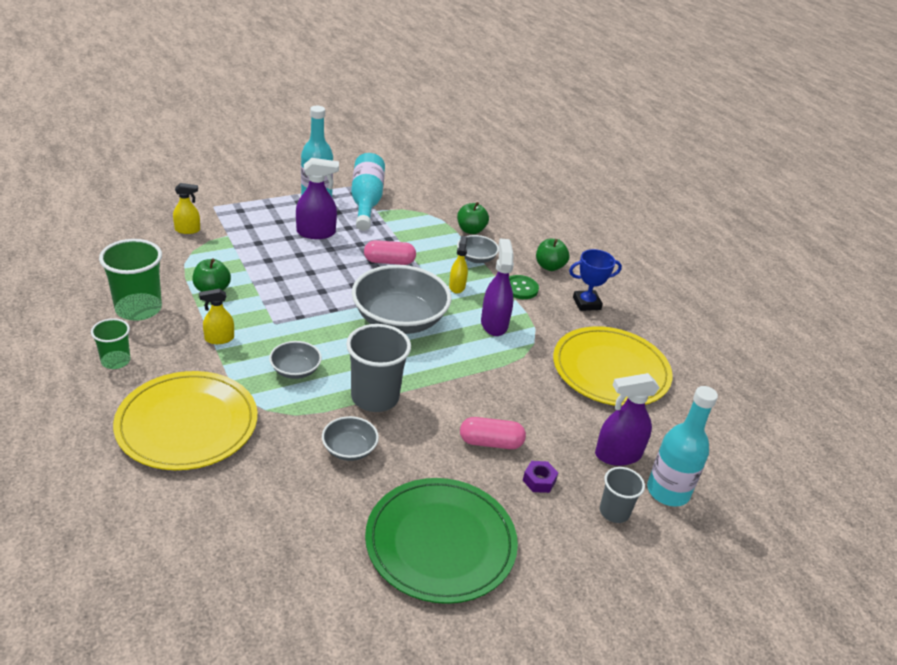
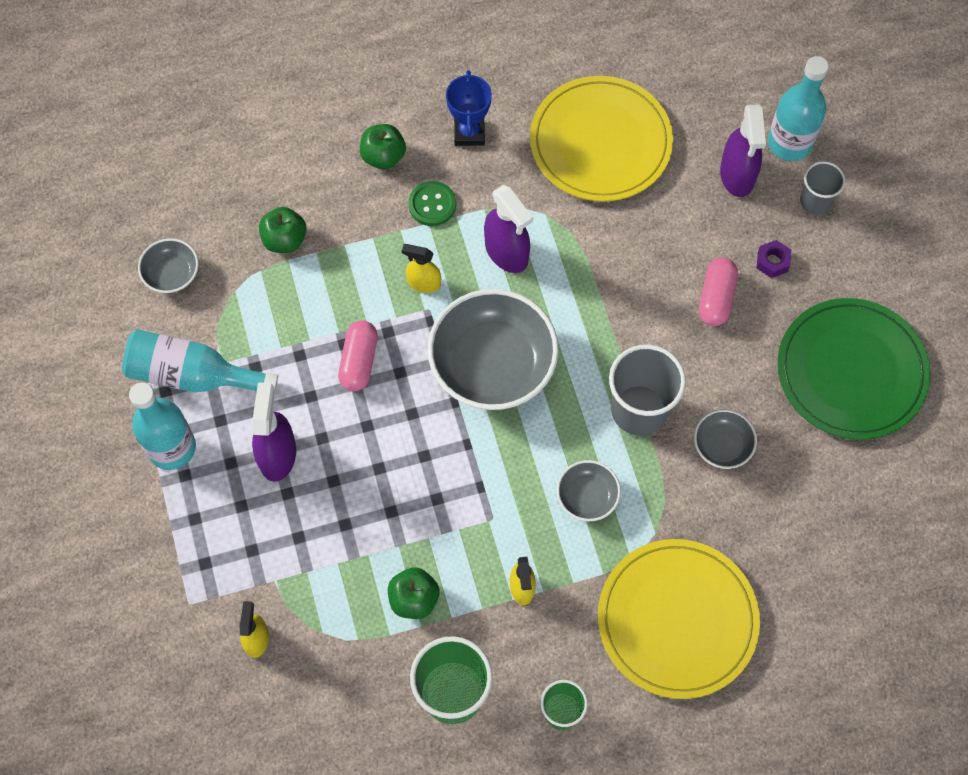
camera: 75 degrees left, 30 degrees up
(476, 258) = (357, 246): grey bowl -> grey bowl (172, 274)
(494, 324) = (506, 252): purple spray bottle -> purple spray bottle turned 135 degrees counterclockwise

